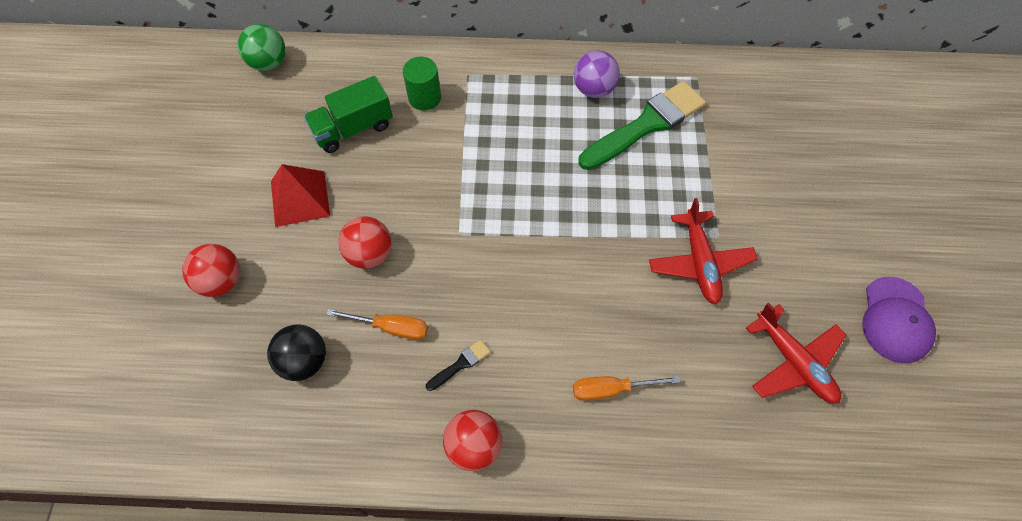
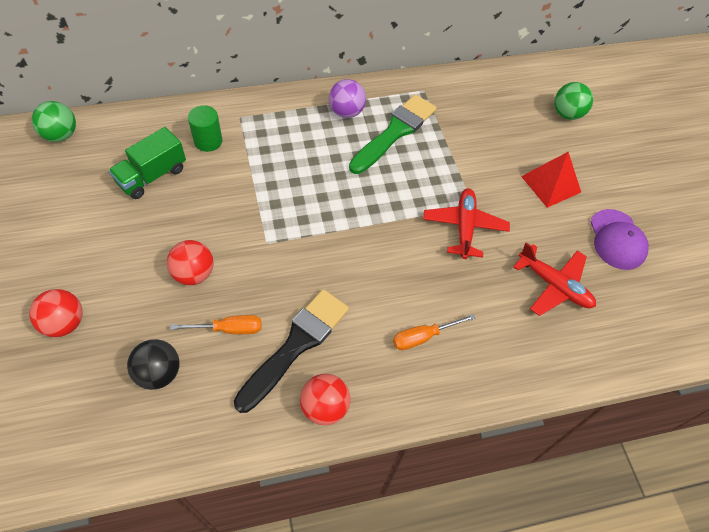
camera: 20 degrees left, 5 degrees down
(300, 198) = (119, 241): red pyramid -> red pyramid (551, 184)
(460, 364) = (296, 345): black brush -> black brush, size x2.41
(699, 262) = (464, 227): red plane -> red plane turned 150 degrees counterclockwise
(876, 139) = (567, 114): none -> green ball

